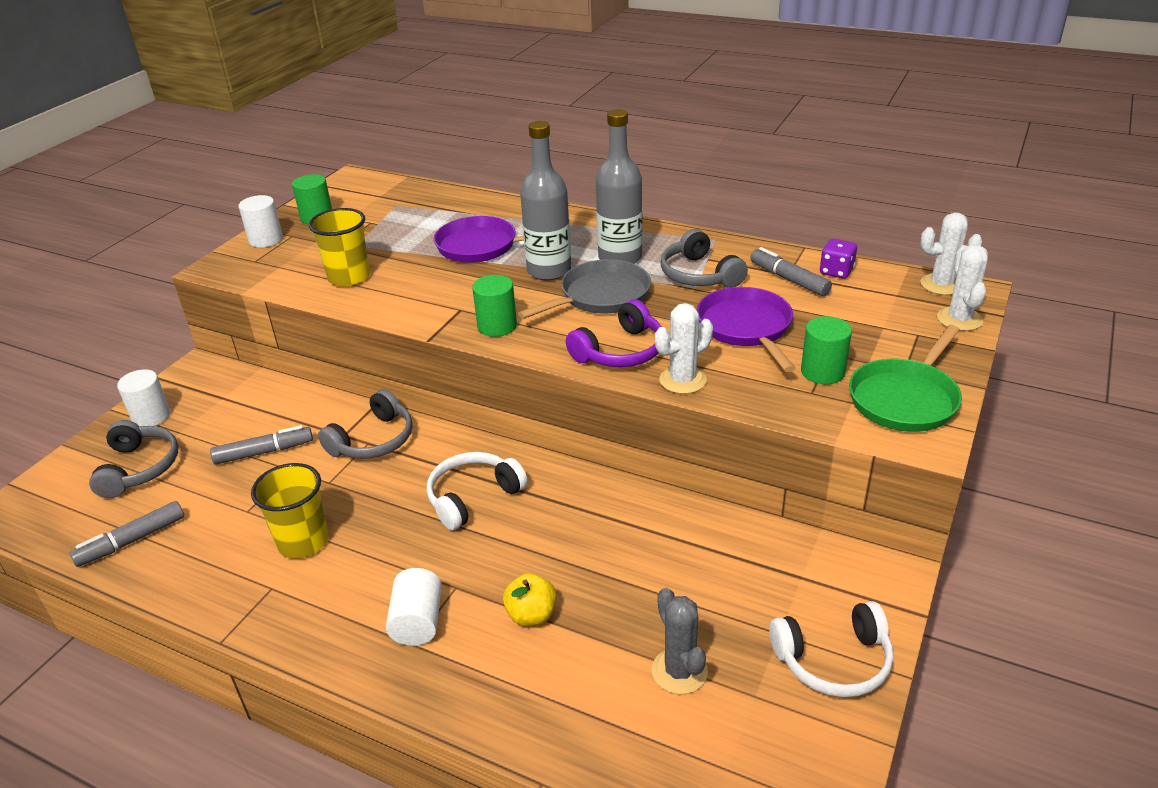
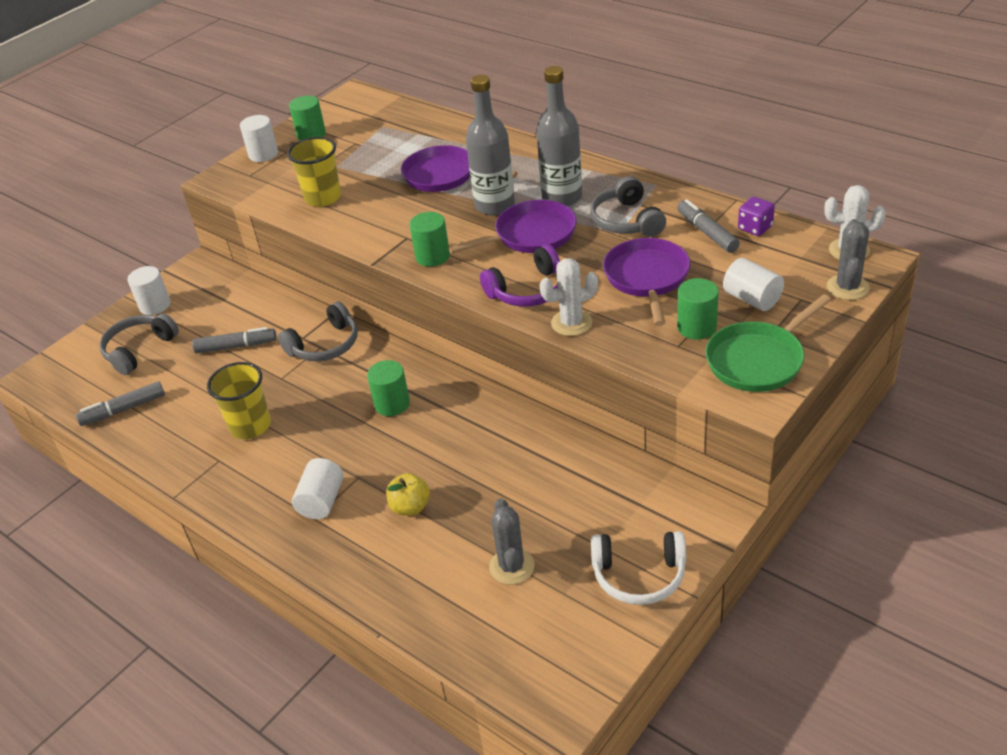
camera: 15 degrees right, 5 degrees up
(139, 468) = (139, 349): grey headphones -> grey headphones turned 150 degrees counterclockwise
(473, 497) = (392, 404): white headphones -> green cylinder
(600, 296) = (531, 235): grey pan -> purple pan
(867, 338) = (752, 299): none -> white cylinder
(959, 319) = (847, 287): white cactus -> grey cactus

